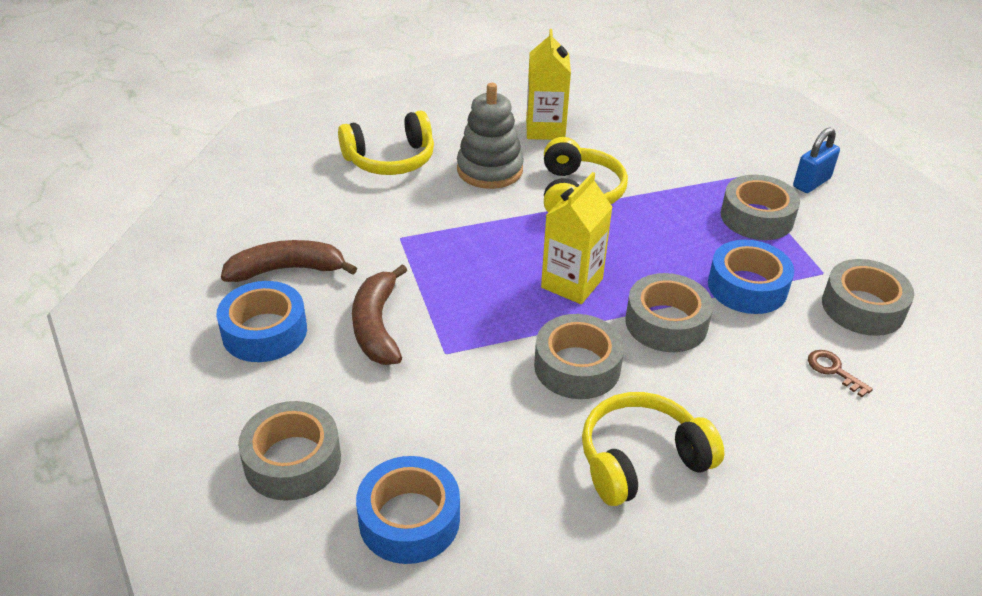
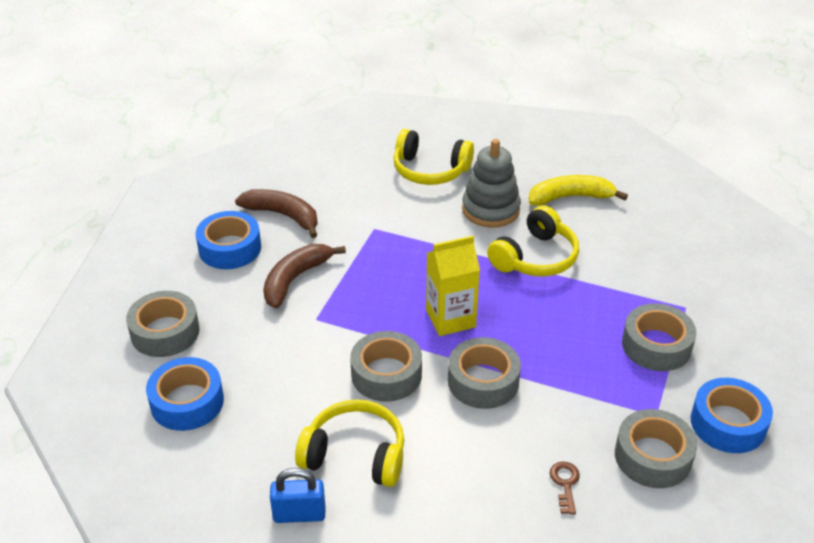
camera: 40 degrees right, 0 degrees up
(545, 129) = (570, 197): yellow carton -> yellow banana
(747, 287) = (577, 391): blue tape -> blue tape (728, 423)
(811, 183) = (745, 343): blue padlock -> blue padlock (299, 514)

